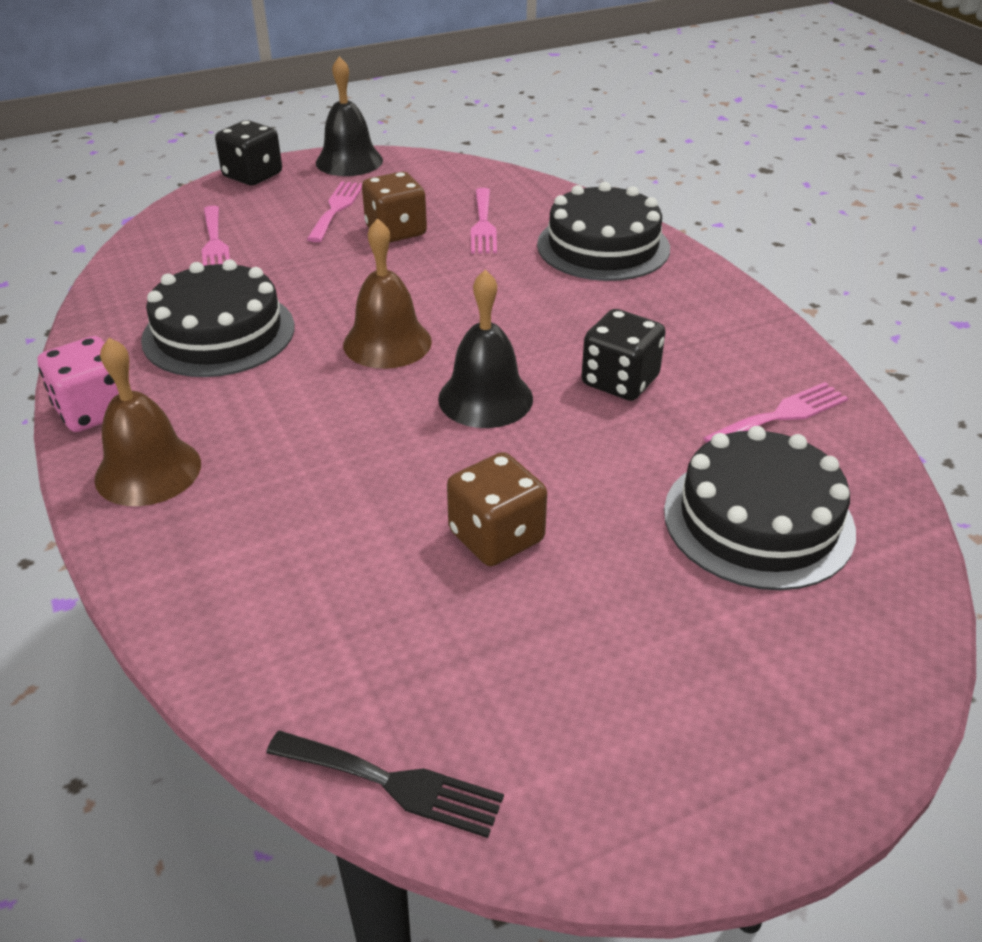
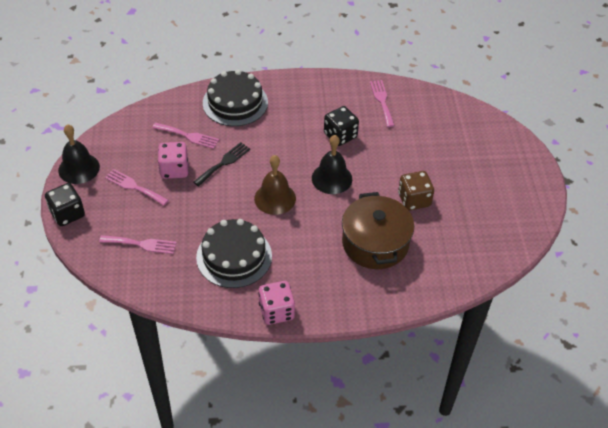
camera: 70 degrees left, 10 degrees up
(148, 471) = (330, 296): brown bell -> none
(325, 502) = (375, 243): none -> brown pot
(393, 783) = (508, 255): black fork -> black fork (223, 163)
(396, 231) = (174, 169): brown dice -> pink dice
(758, 520) = (433, 131): black cake -> none

